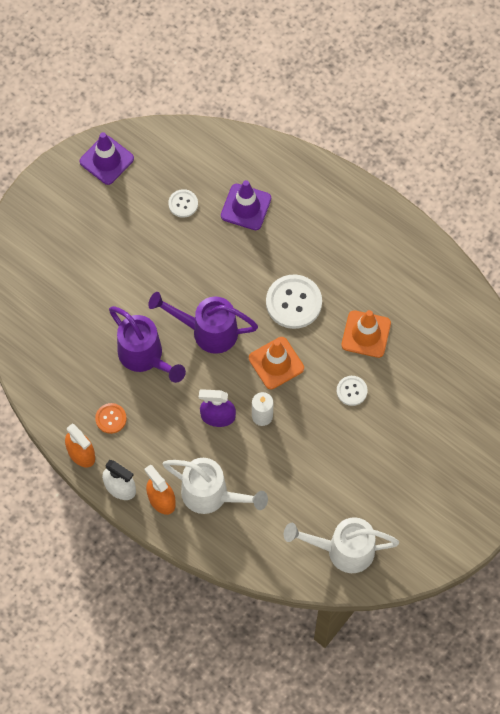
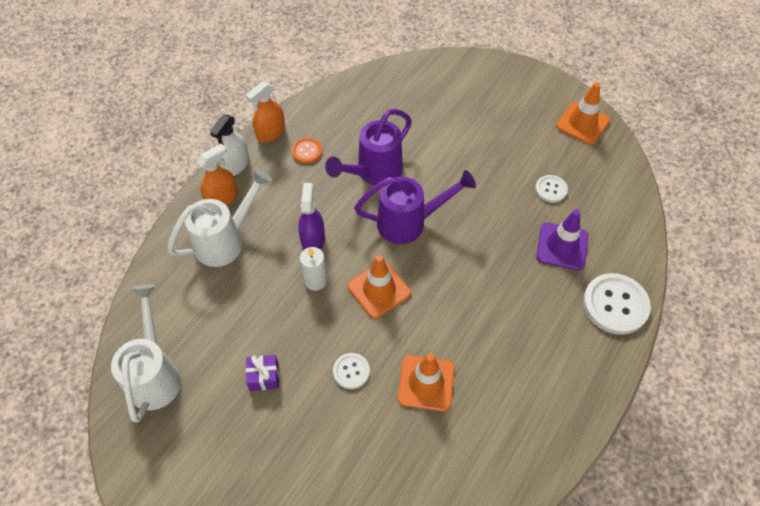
camera: 85 degrees right, 10 degrees down
(106, 160) = (582, 123): purple traffic cone -> orange traffic cone
(207, 331) = (409, 223): purple watering can -> purple watering can turned 75 degrees clockwise
(211, 495) = (225, 241): white watering can -> white watering can turned 150 degrees counterclockwise
(293, 302) = (455, 302): white button -> white button (615, 305)
(351, 460) = (264, 377): none -> purple gift

